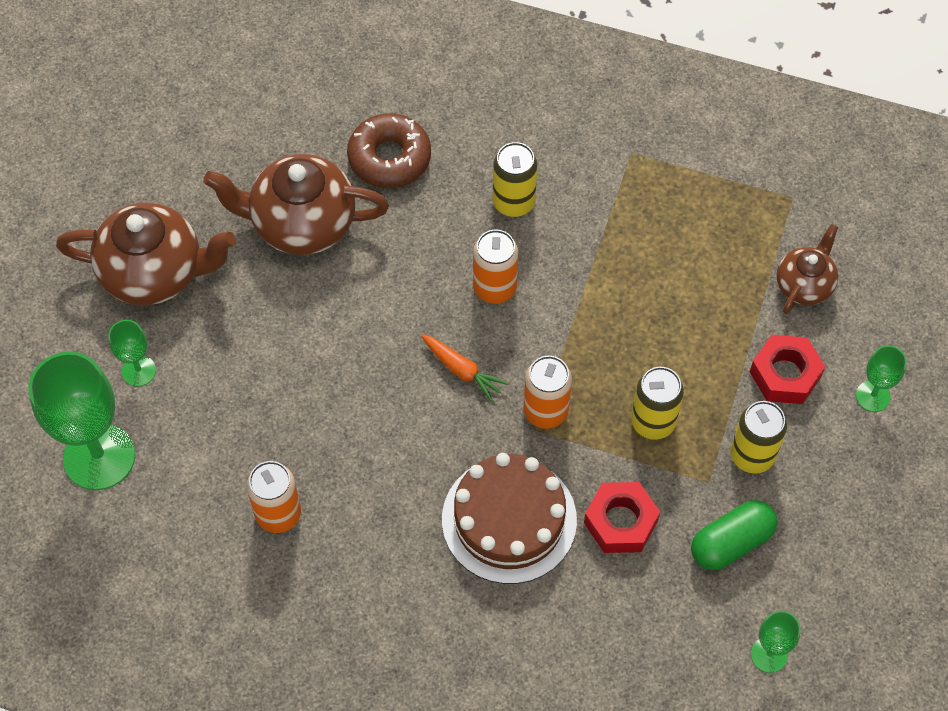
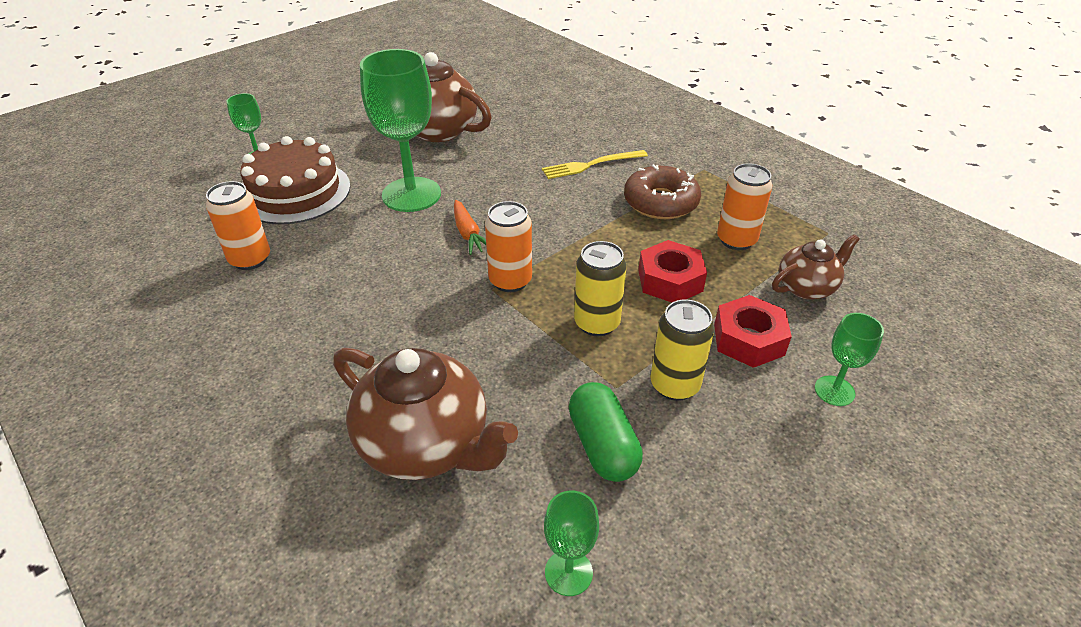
camera: 30 degrees right, 20 degrees down
(99, 457) = (182, 186): green goblet -> green goblet (411, 194)
(155, 272) = (323, 121): brown teapot -> brown teapot (426, 445)
(389, 158) = (524, 121): brown donut -> brown donut (660, 202)
(495, 288) = (536, 200): orange can -> orange can (736, 240)
(509, 519) = (413, 336): brown cake -> brown cake (295, 192)
(513, 202) = (591, 165): yellow can -> yellow fork
(620, 522) = (507, 380): red nut -> red nut (670, 280)
(731, 542) = (603, 445): green capsule -> green capsule turned 75 degrees clockwise

